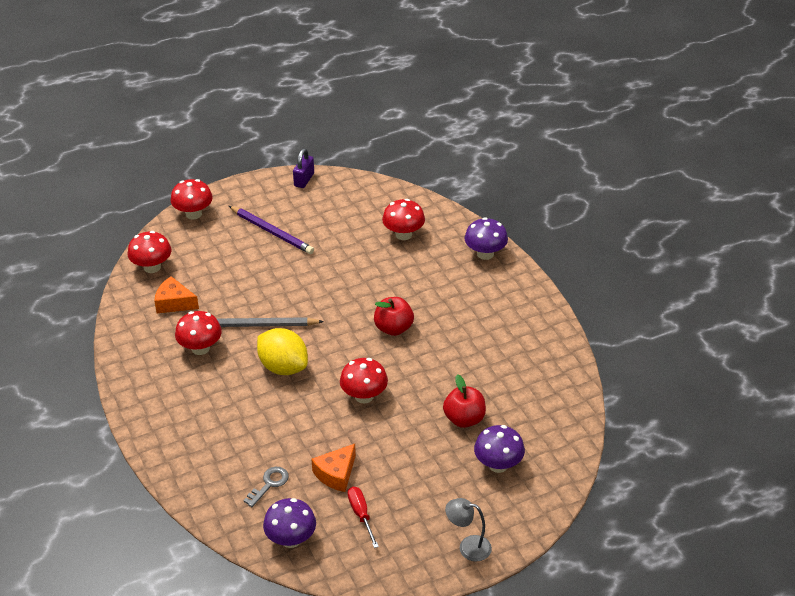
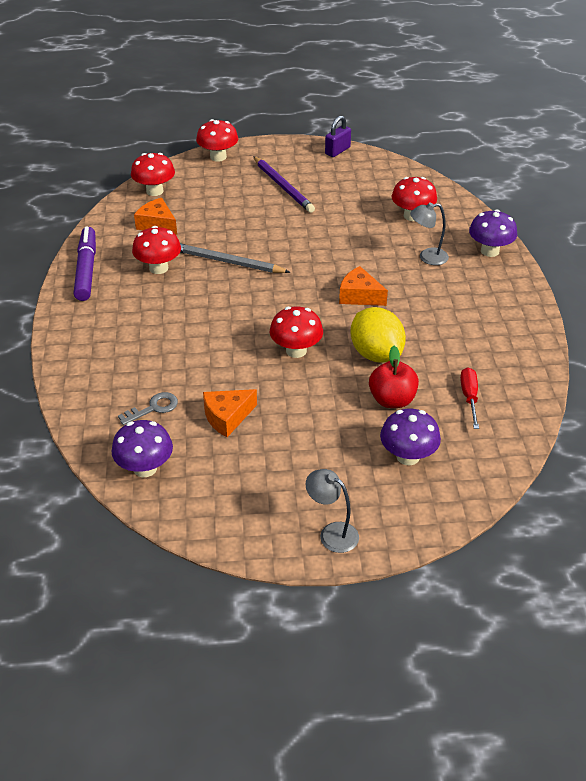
camera: 20 degrees right, 0 degrees up
(133, 368) = (86, 270): none -> purple marker
(283, 367) = (229, 304): yellow lemon -> yellow lemon (376, 354)
(361, 515) = (231, 465): red screwdriver -> red screwdriver (469, 397)
(393, 328) = (359, 296): red apple -> orange cheese
(435, 274) = (427, 257): none -> grey lamp

